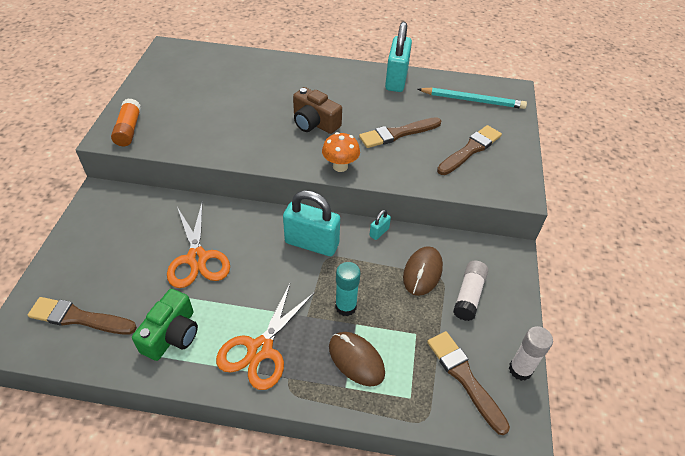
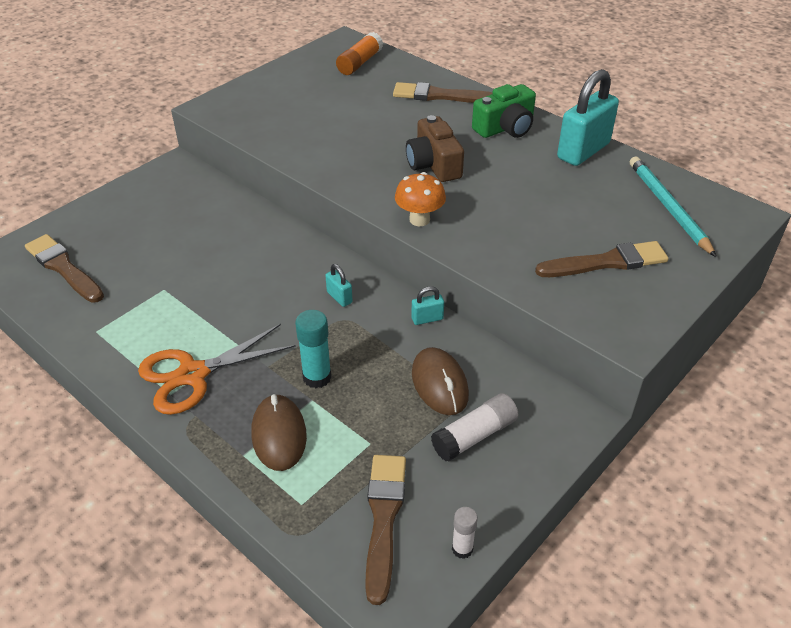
camera: 35 degrees right, 5 degrees down
(129, 129) = (234, 107): orange glue stick -> orange glue stick (360, 63)
(172, 334) = (126, 320): green camera -> green camera (505, 128)
(197, 258) = (210, 261): orange scissors -> none
(312, 243) = (339, 297): turquoise padlock -> turquoise padlock, size x0.44
(397, 134) = (525, 210): brown brush -> brown brush (439, 96)
(422, 272) = (439, 384): brown mouse -> brown mouse turned 75 degrees counterclockwise
(472, 100) = (668, 207): turquoise pencil -> turquoise pencil turned 150 degrees counterclockwise
(520, 369) = (462, 549): white glue stick -> white glue stick, size x0.63

